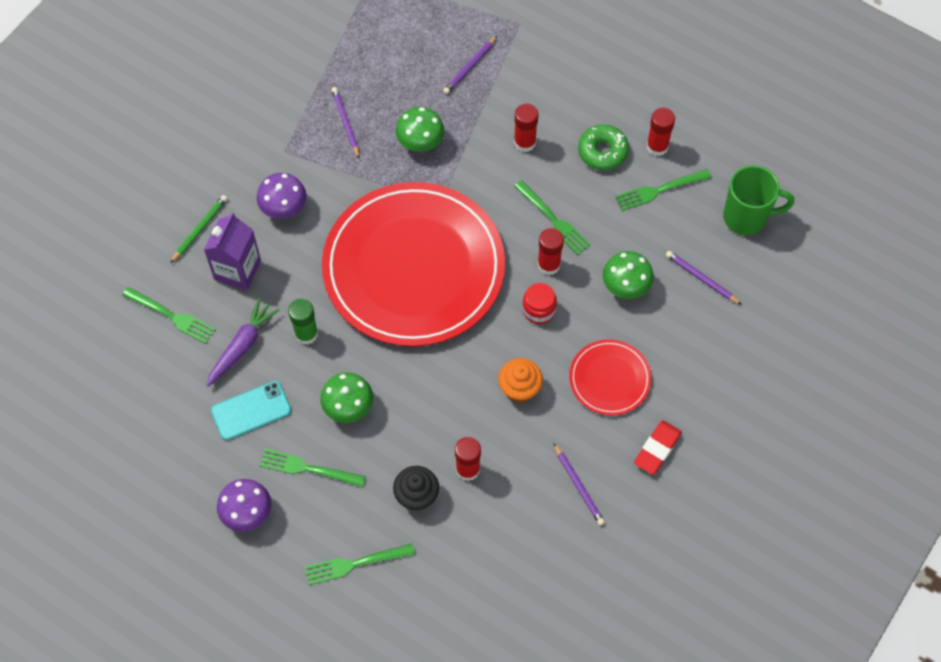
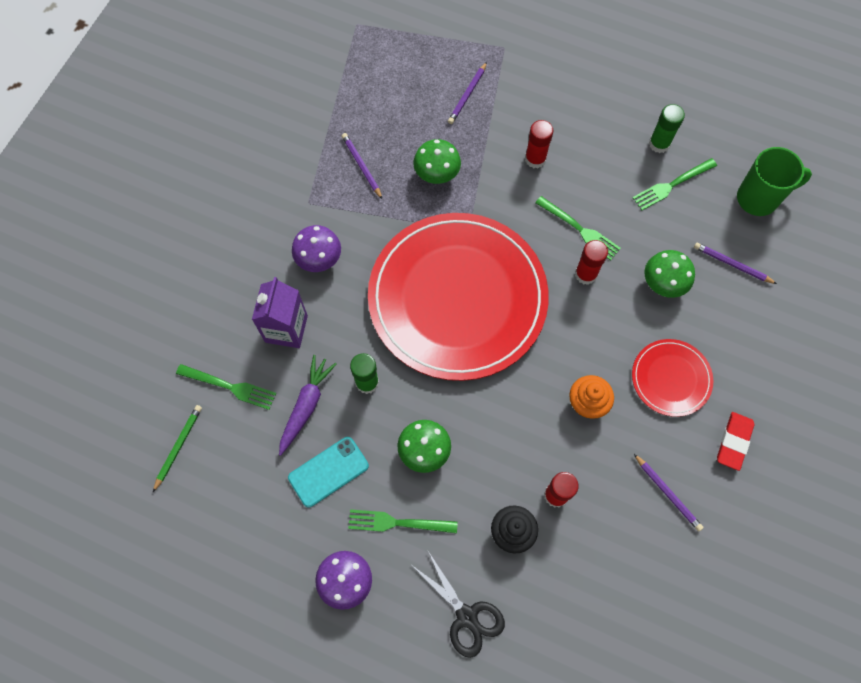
camera: 10 degrees left, 5 degrees up
(200, 229) = (241, 293): green pencil -> green pencil (178, 447)
(355, 564) = (466, 616): green fork -> black scissors
(538, 310) = (587, 320): red jar -> none
(602, 151) = (610, 156): green donut -> none
(657, 146) = (659, 144): red glue stick -> green glue stick

